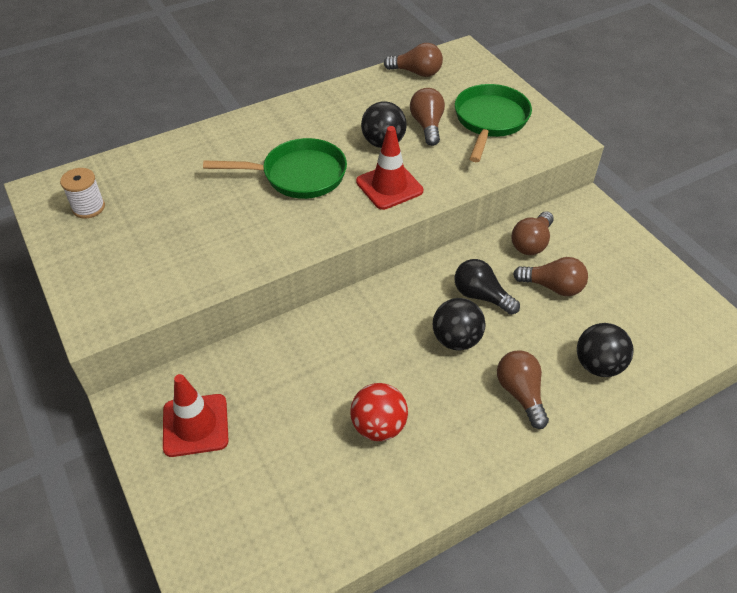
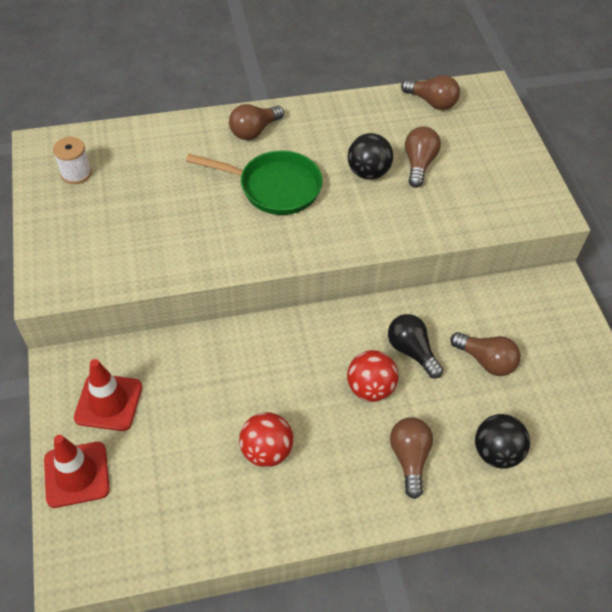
camera: 15 degrees right, 5 degrees up
(389, 186) = (355, 220): red traffic cone -> red traffic cone (76, 474)
(456, 339) = (370, 388): black ball -> red ball
(490, 121) = (484, 173): green pan -> none
(531, 243) = (484, 309): brown light bulb -> brown light bulb (254, 131)

